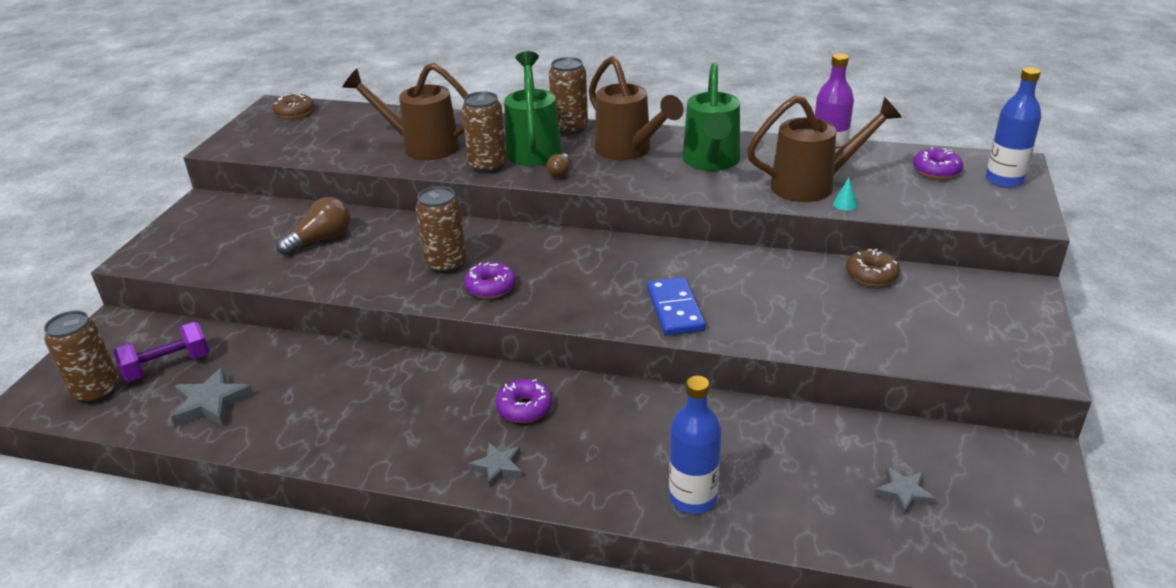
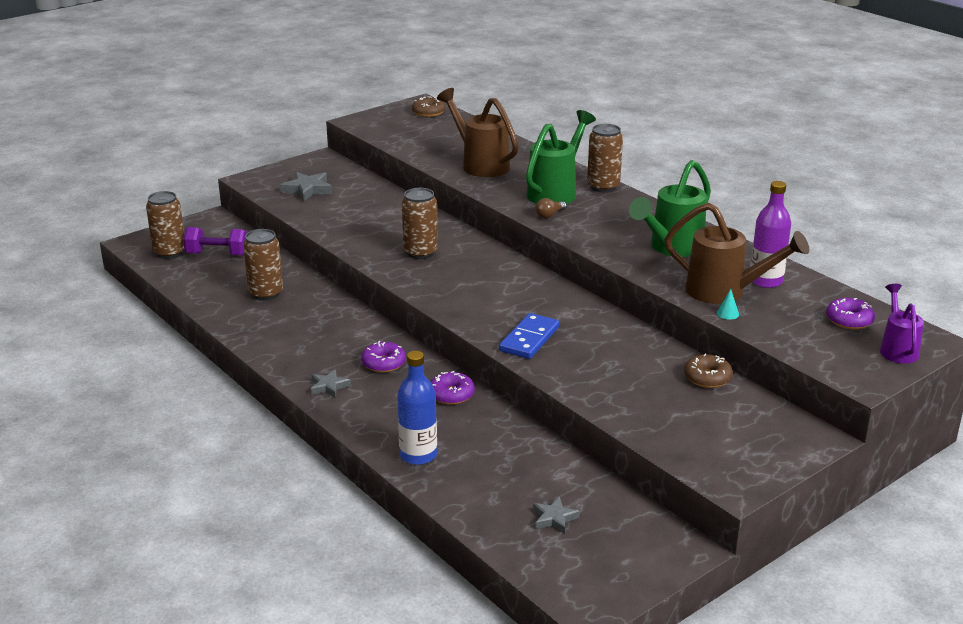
camera: 35 degrees right, 5 degrees down
(211, 403) = (218, 284): grey star -> grey star (308, 189)
(321, 240) = (364, 208): brown light bulb -> none
(488, 166) = (506, 193): brown can -> brown can (266, 293)
(490, 287) = (429, 277): purple donut -> purple donut (451, 394)
(629, 151) = (621, 218): brown watering can -> none
(1004, 180) = (897, 349): blue bottle -> purple watering can

